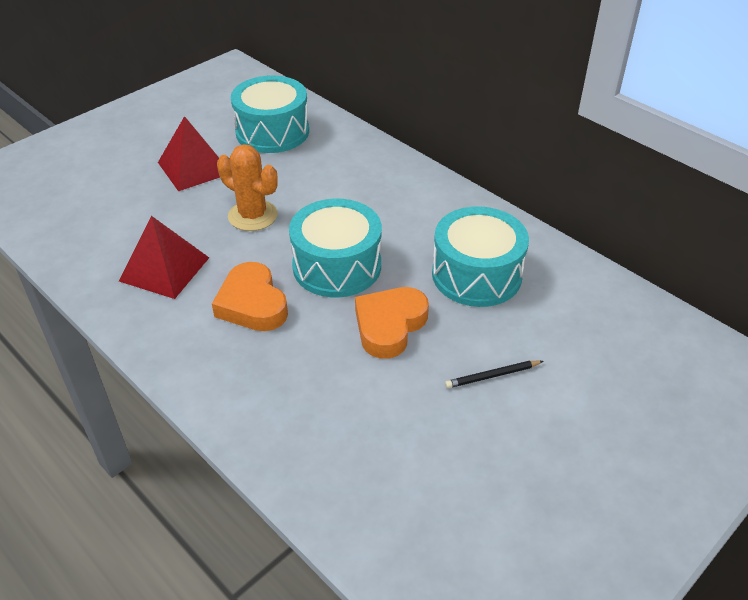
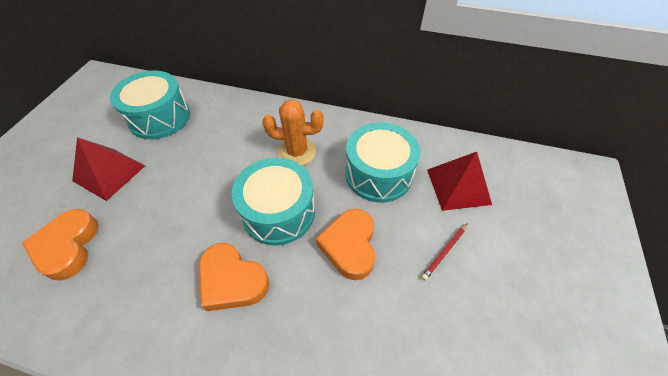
camera: 30 degrees left, 10 degrees up
(126, 216) = (68, 247): none -> orange heart
(164, 269) = (133, 284): red pyramid -> red pyramid (458, 186)
(252, 216) = (185, 196): orange cactus -> orange cactus (297, 152)
(492, 376) = (444, 252): black pencil -> red pencil

